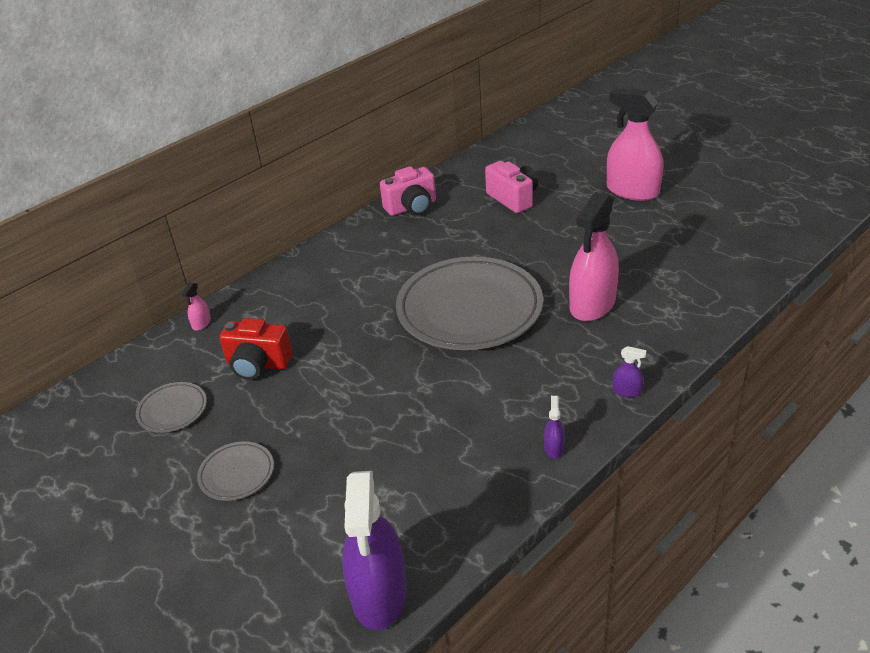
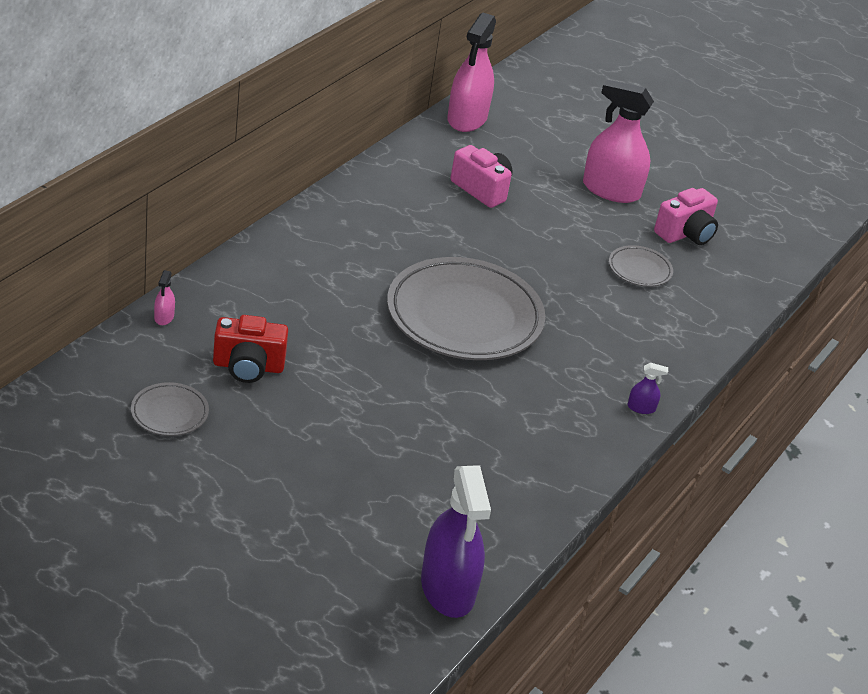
camera: 20 degrees left, 0 degrees up
(236, 474) = (267, 479): grey plate -> grey plate (639, 269)
(412, 207) = (367, 191): pink camera -> pink camera (685, 234)
(554, 448) = (581, 460): purple spray bottle -> none
(592, 304) = (592, 317): pink spray bottle -> pink spray bottle (467, 119)

